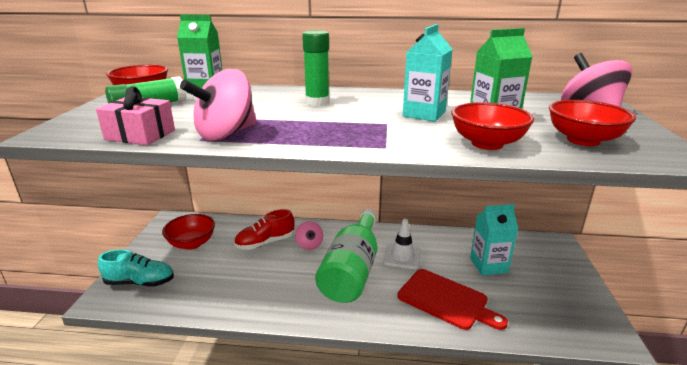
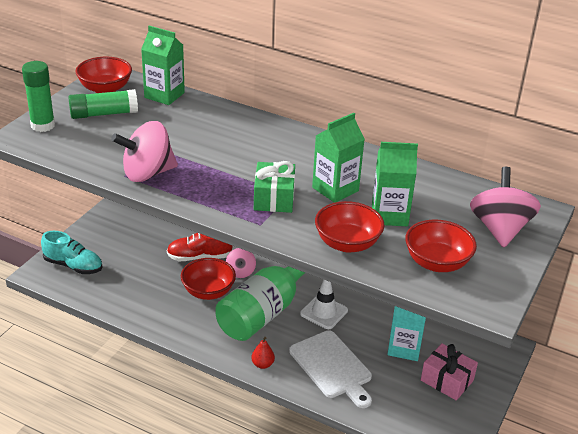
camera: 20 degrees right, 10 degrees up
(140, 135) = (83, 157): pink gift -> pink gift (447, 380)
(192, 243) = (131, 238): red bowl -> red bowl (208, 291)
(317, 102) = (253, 145): green glue stick -> green glue stick (43, 125)
(376, 128) = (274, 198): none -> green gift
(383, 318) = (262, 364): none -> red pear
(424, 114) = (335, 189): turquoise carton -> green carton
(446, 300) = (332, 367): red cutting board -> white cutting board

